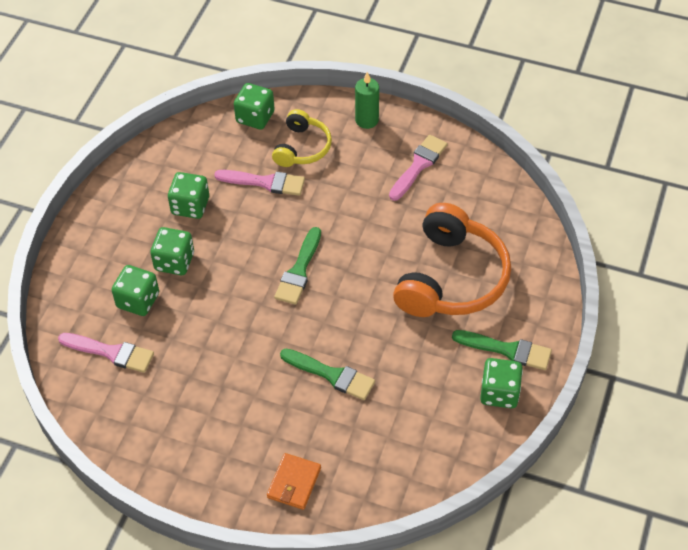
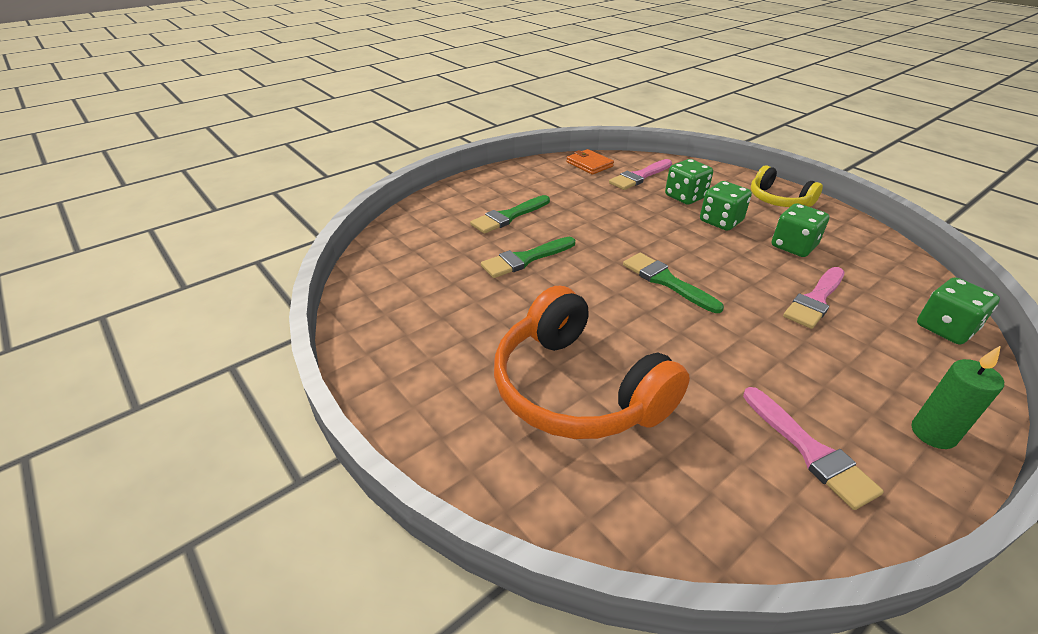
camera: 120 degrees right, 15 degrees down
(294, 483) = (448, 212): orange wallet -> orange wallet (589, 164)
(302, 147) = (875, 347): yellow headphones -> yellow headphones (778, 200)
(499, 393) = (393, 354): green dice -> none
(507, 350) = (435, 387): green brush -> green brush (508, 216)

